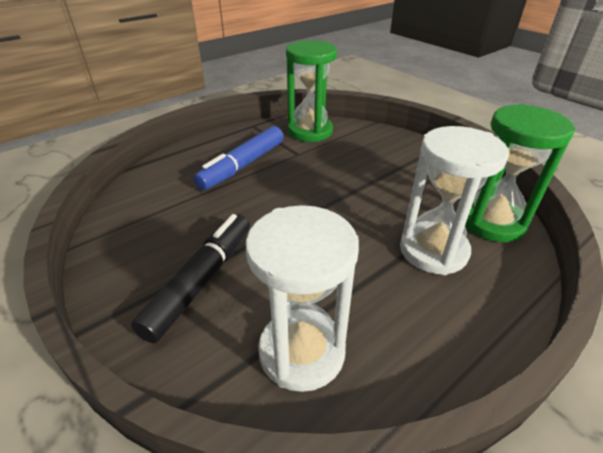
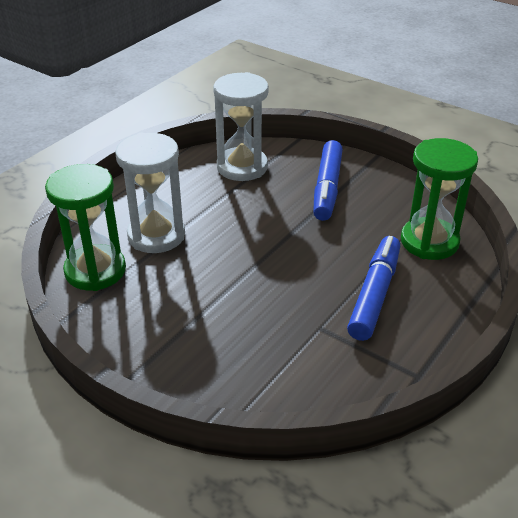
camera: 165 degrees right, 0 degrees up
(201, 281) = (327, 188): black marker -> blue marker
(310, 131) = (324, 378): green hourglass -> green hourglass (429, 242)

